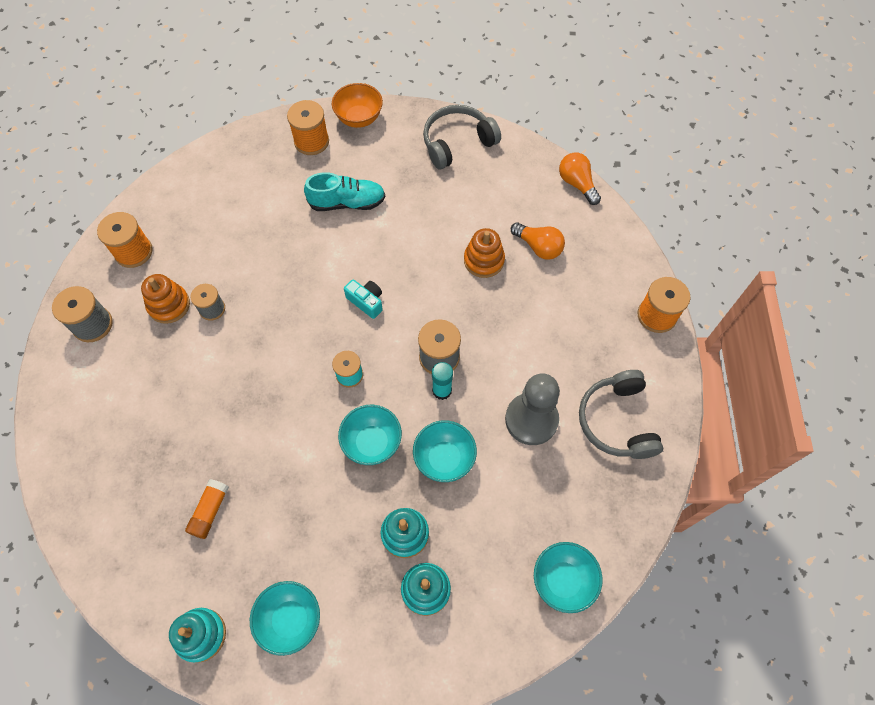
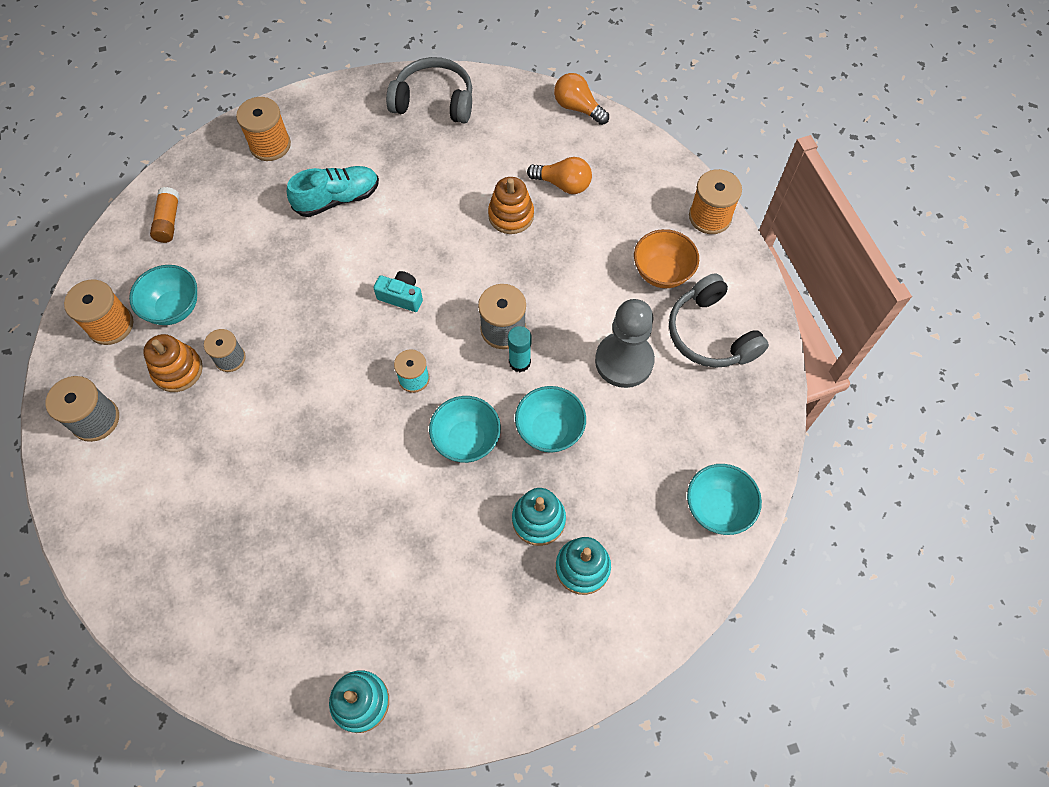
camera: 20 degrees left, 0 degrees up
(210, 511) = (317, 571): orange glue stick -> orange glue stick (168, 221)
(290, 620) = (452, 650): turquoise bowl -> turquoise bowl (174, 308)
(359, 118) = (314, 105): orange bowl -> orange bowl (662, 272)
(457, 143) = (434, 101): grey headphones -> grey headphones turned 60 degrees clockwise

